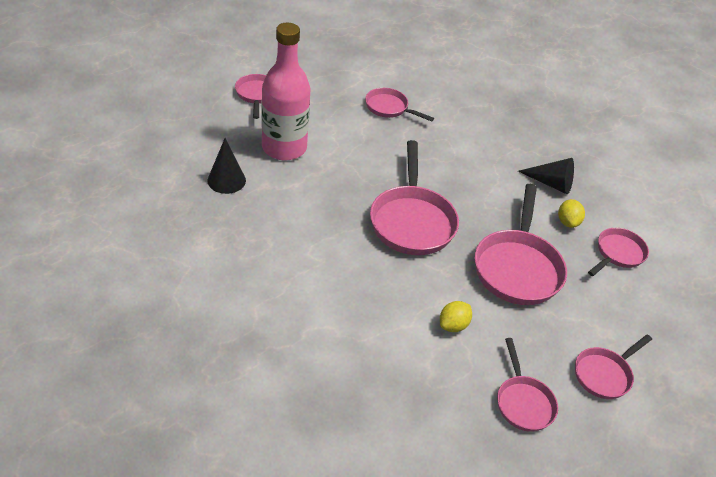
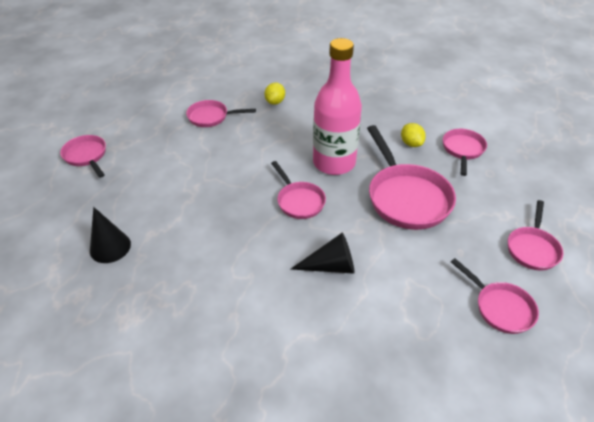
camera: 25 degrees left, 0 degrees up
(284, 148) = (144, 191): pink bottle -> pink bottle (334, 163)
(412, 221) = (299, 201): pink pan -> pink pan, size x0.57
(453, 325) = (398, 273): yellow lemon -> yellow lemon (275, 102)
(551, 183) = (376, 120): black cone -> black cone (331, 266)

